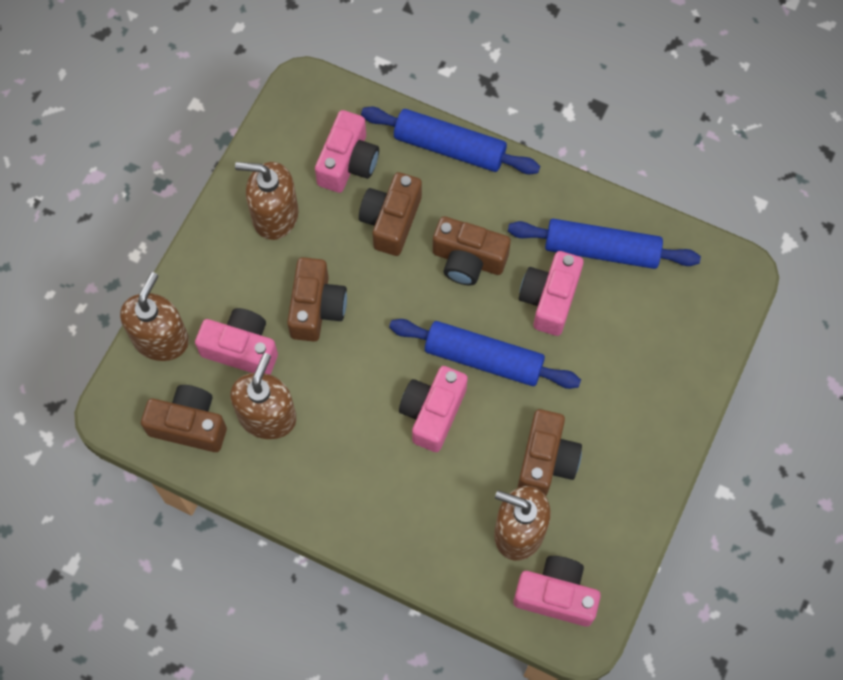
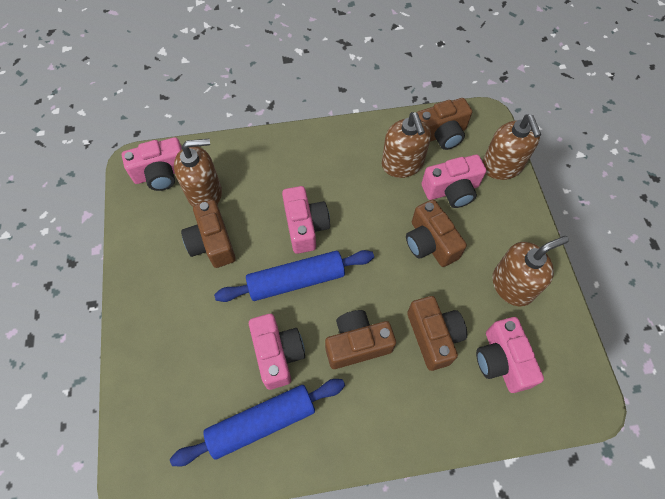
camera: 145 degrees right, 5 degrees down
(449, 147) = (440, 430): blue rolling pin -> none

